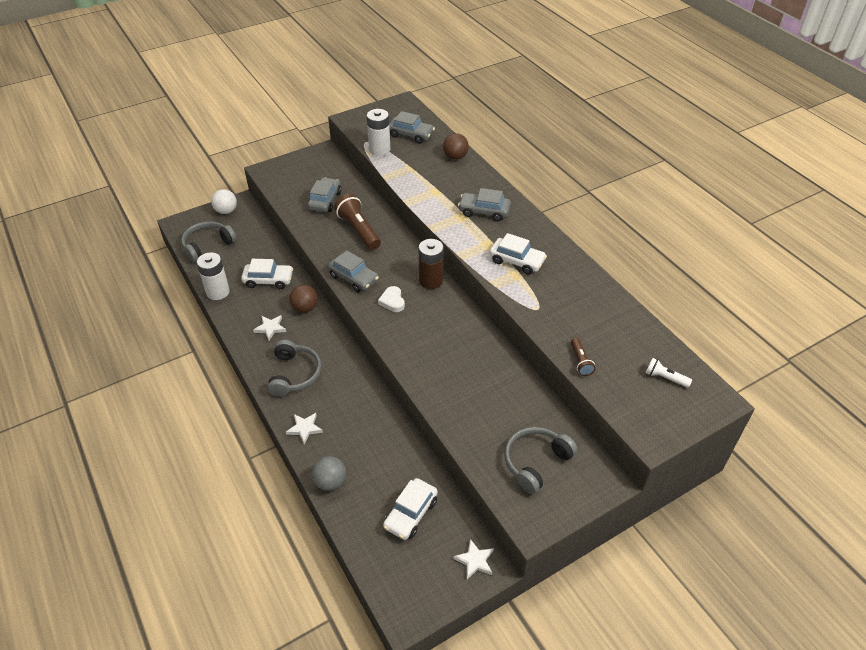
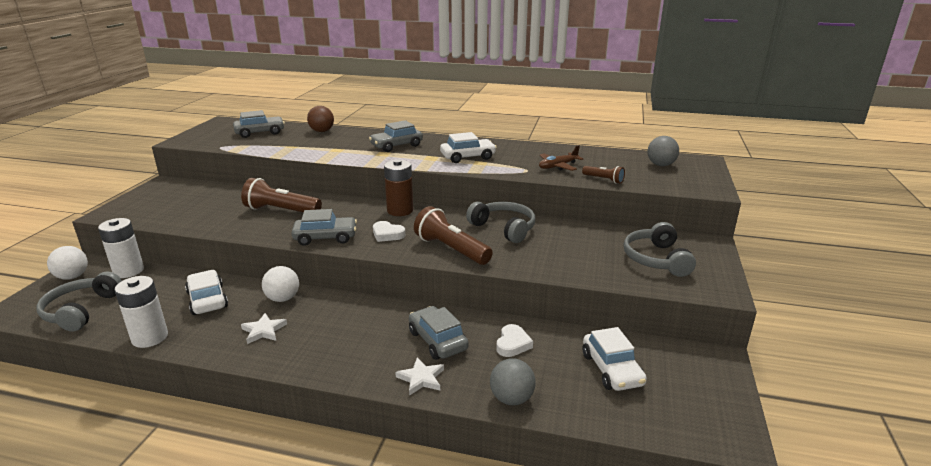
camera: 45 degrees left, 20 degrees down
(268, 280) = (207, 300): white car -> white car turned 75 degrees counterclockwise
(294, 374) = (345, 347): grey headphones -> grey headphones (504, 228)
(305, 308) = (283, 298): brown ball -> white ball
(325, 200) = (213, 207): grey car -> grey car (437, 340)
(379, 149) = (242, 146): white battery -> white battery (128, 271)
(382, 446) = (512, 344): none -> white heart
(412, 345) = (451, 249): none -> brown flashlight
(475, 561) = (704, 362): white star -> none
(570, 320) = (558, 166): none -> brown plane
(665, 378) = (660, 165): white flashlight -> grey ball

